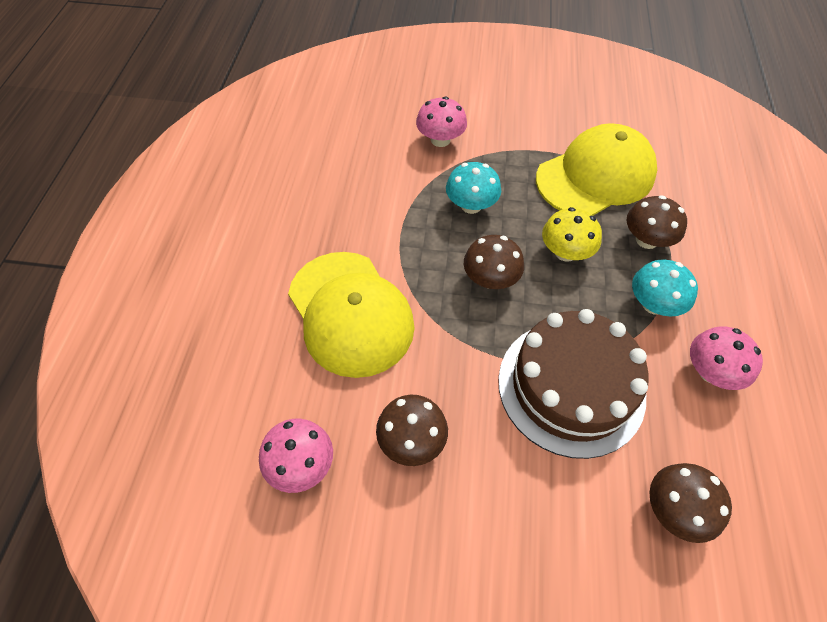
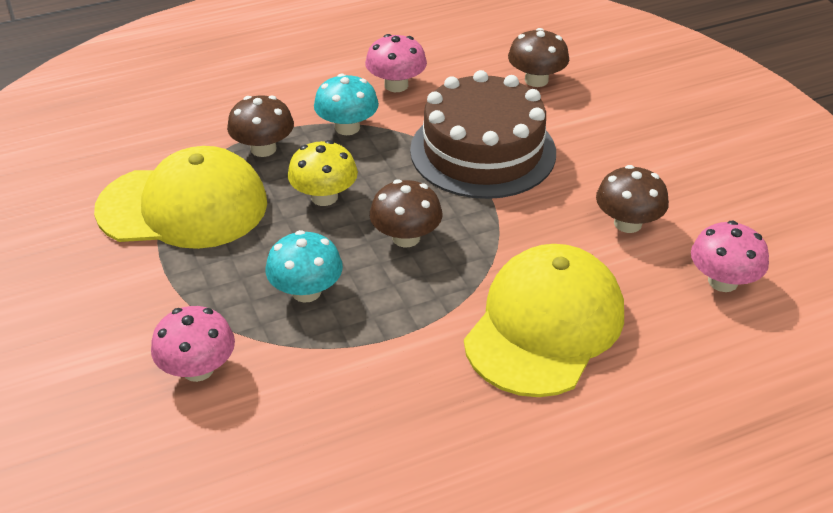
camera: 120 degrees left, 15 degrees down
(595, 176) = (183, 206): yellow cap -> yellow cap turned 150 degrees clockwise

